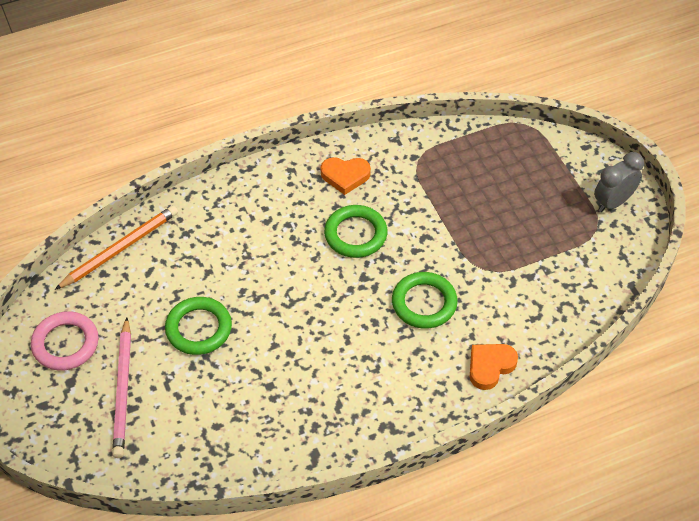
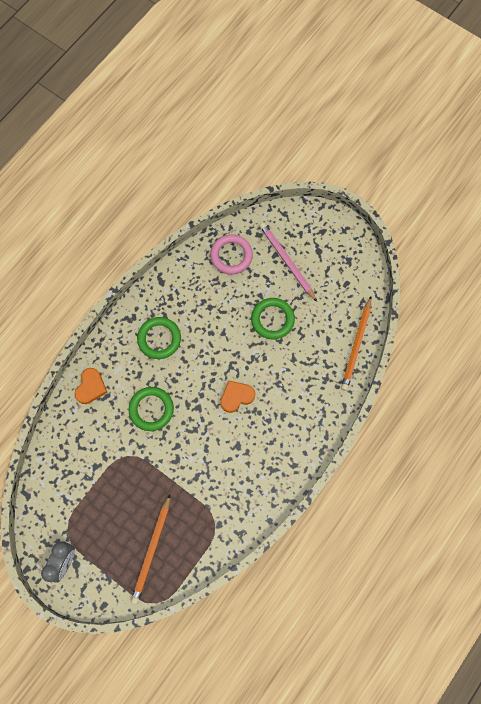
camera: 150 degrees right, 20 degrees up
(65, 344) = (339, 270): pink ring -> pink ring (231, 256)
(345, 176) = (255, 480): orange heart -> orange heart (236, 397)
(355, 234) = (221, 437): green ring -> green ring (159, 339)
(504, 168) = (152, 550): none -> orange pencil

